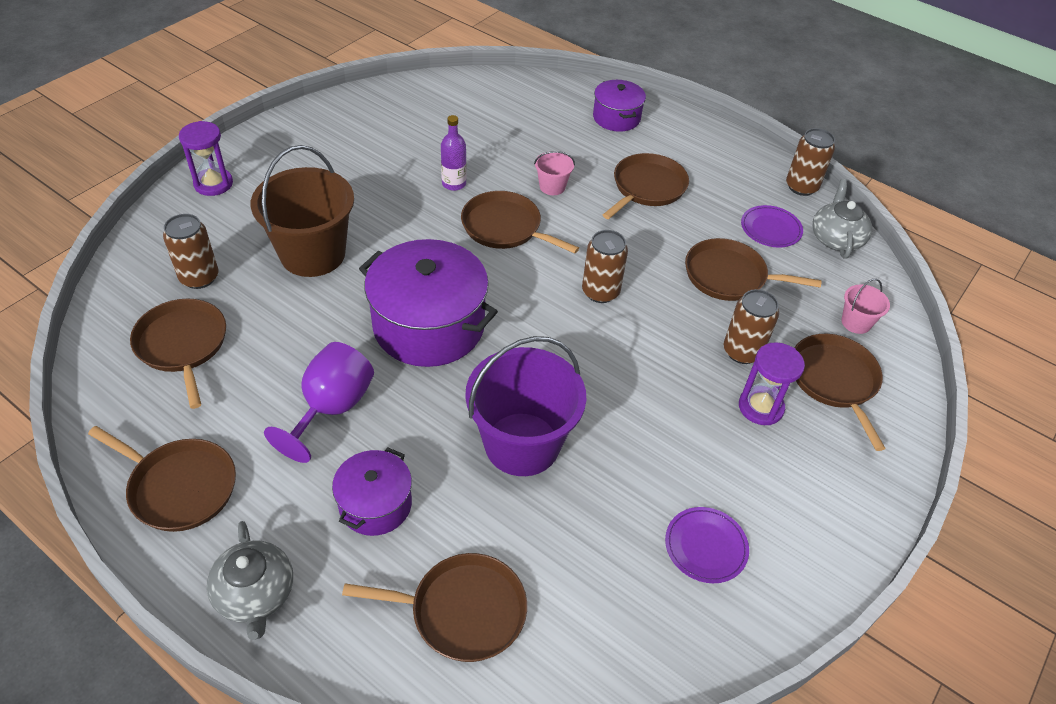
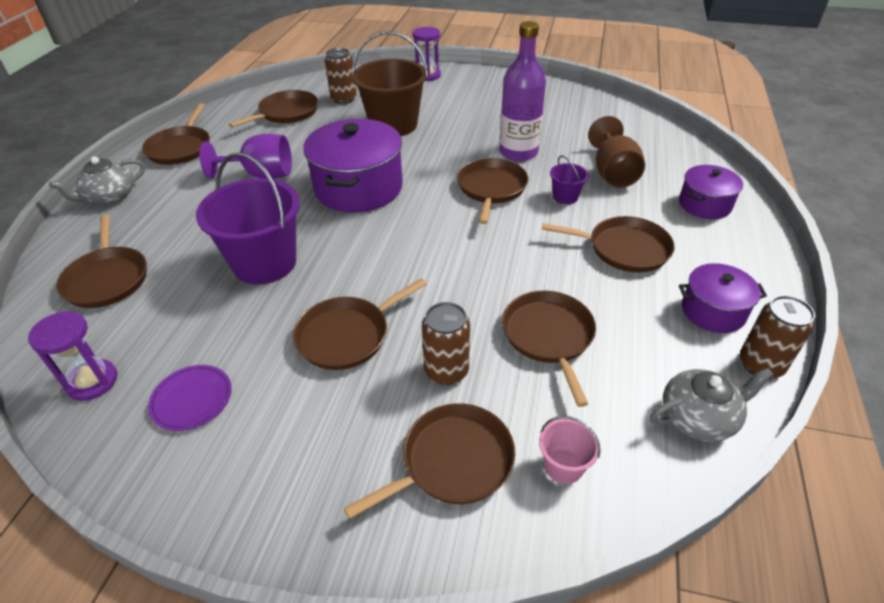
camera: 70 degrees right, 5 degrees down
(375, 504) = (187, 216): purple pot -> purple pot (713, 311)
(454, 184) = (518, 152): purple bottle -> purple bottle, size x1.85
(536, 143) = (612, 173): none -> brown goblet
(552, 187) = (565, 197): pink bucket -> purple bucket
(600, 292) = (457, 258): brown can -> none
(670, 404) = (347, 335): none -> brown pan
(760, 407) = (377, 403): purple hourglass -> purple hourglass (92, 382)
(770, 229) = (656, 353): purple plate -> none

